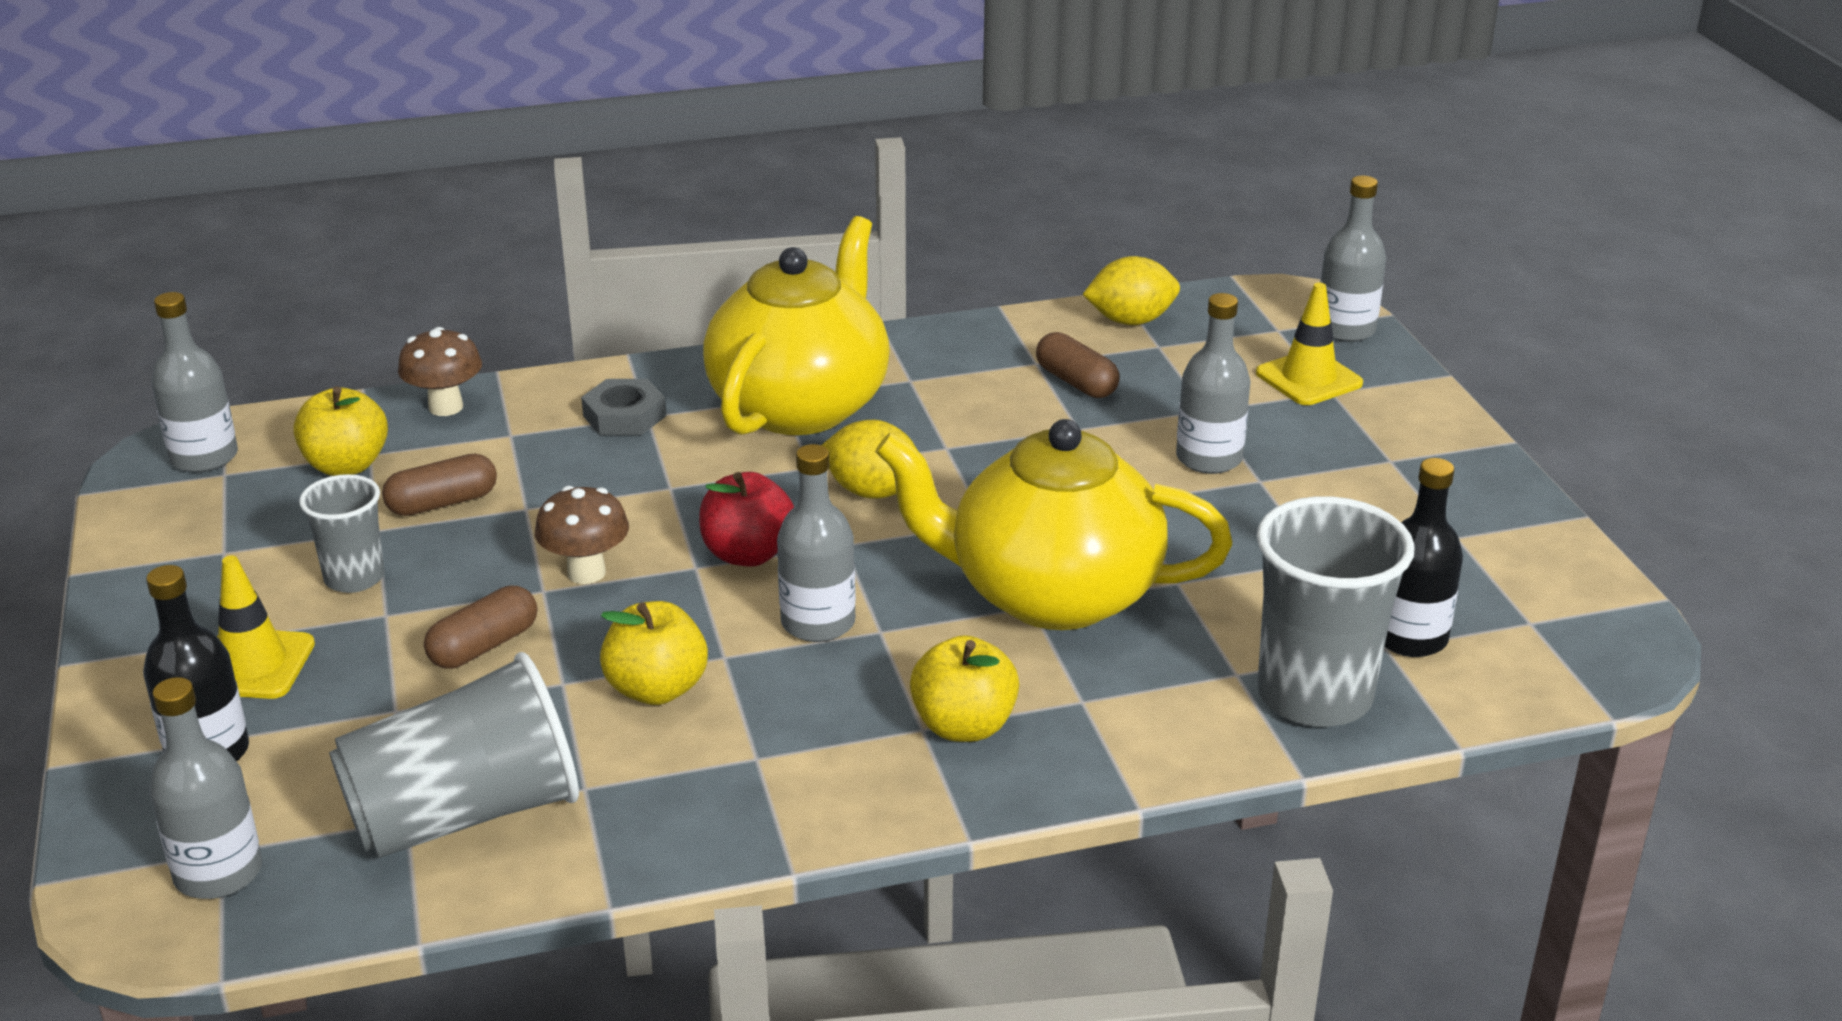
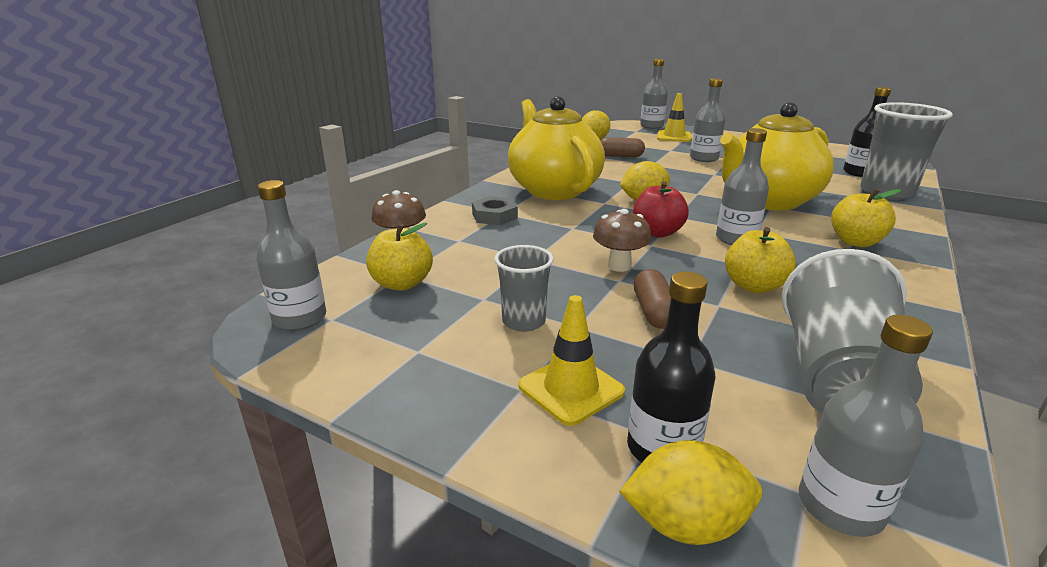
camera: 45 degrees left, 5 degrees down
(114, 801) = (685, 524): none -> yellow lemon
(442, 503) = (491, 274): brown capsule -> none

